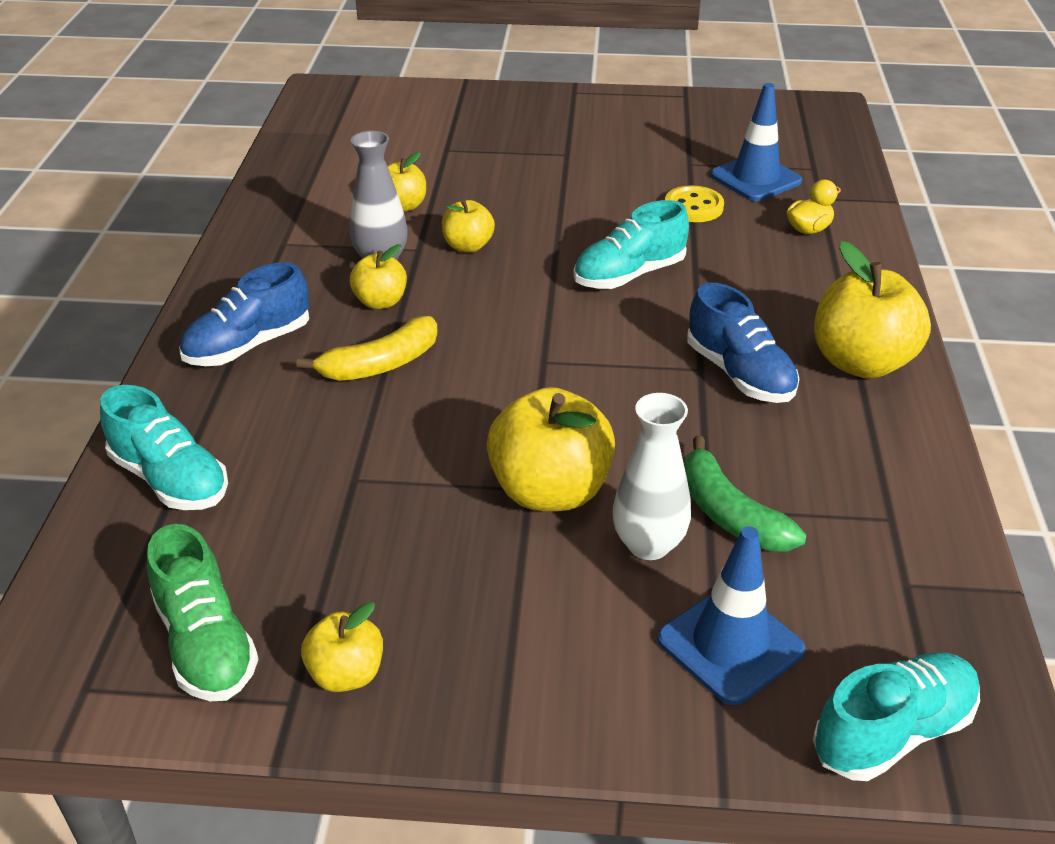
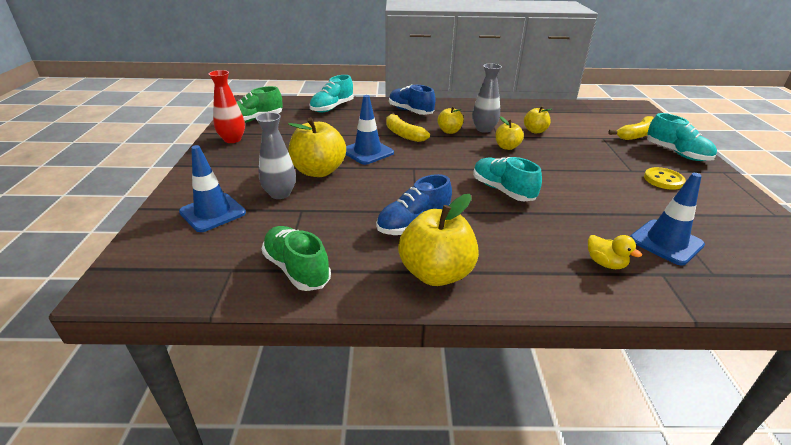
camera: 85 degrees right, 5 degrees down
(346, 674) = (232, 139): yellow apple -> red vase
(442, 119) = (636, 135): none -> yellow banana
(464, 419) = (367, 152): none -> blue traffic cone
(648, 544) = (280, 194): white vase -> grey vase
(693, 207) = (600, 214): yellow button -> yellow button (663, 180)
(729, 513) = (296, 216): green banana -> none
(886, 502) = (297, 269): none -> green shoe
(892, 732) = (140, 253): turquoise shoe -> turquoise shoe (676, 153)

